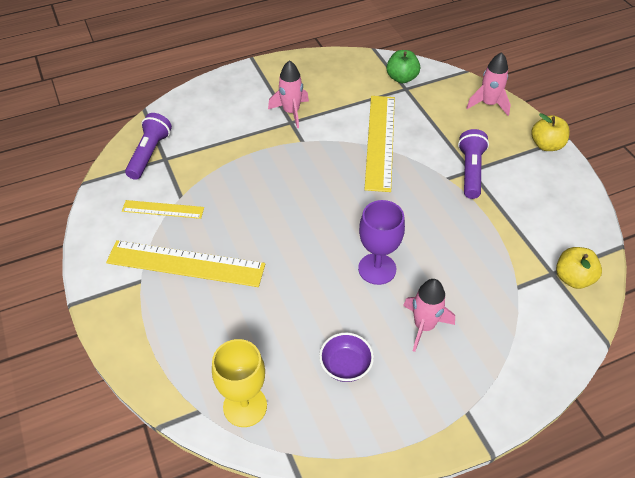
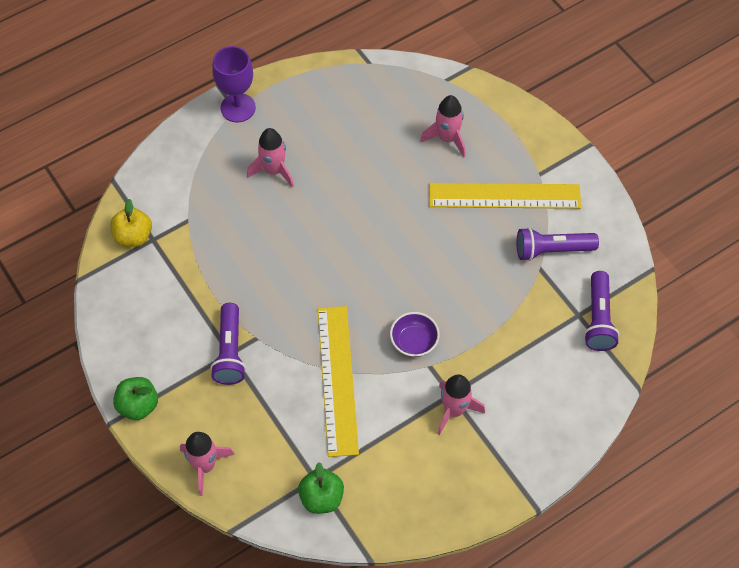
camera: 170 degrees right, 10 degrees up
(163, 209) = (551, 250): yellow ruler -> purple flashlight
(223, 334) = (447, 138): none -> pink rocket
(245, 406) = (411, 88): yellow goblet -> none
(345, 366) = (337, 128): purple bowl -> purple bowl (414, 342)
(377, 269) = (321, 218): purple goblet -> purple goblet (238, 108)
(546, 145) = (138, 405): yellow apple -> green apple

